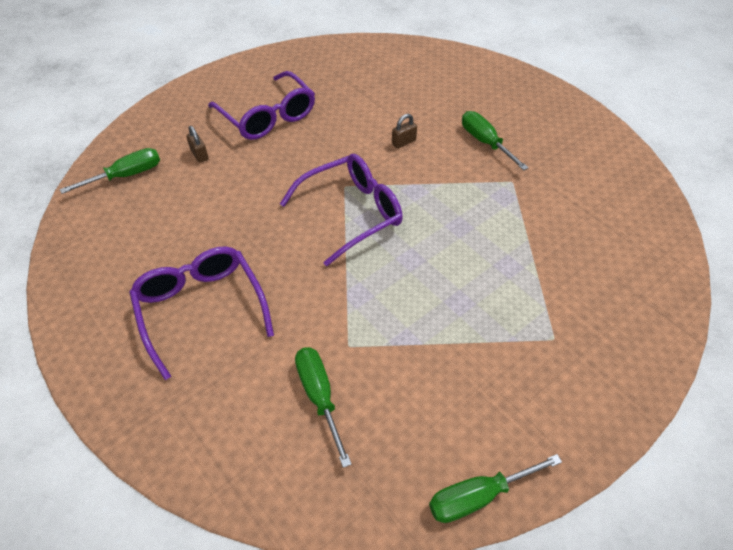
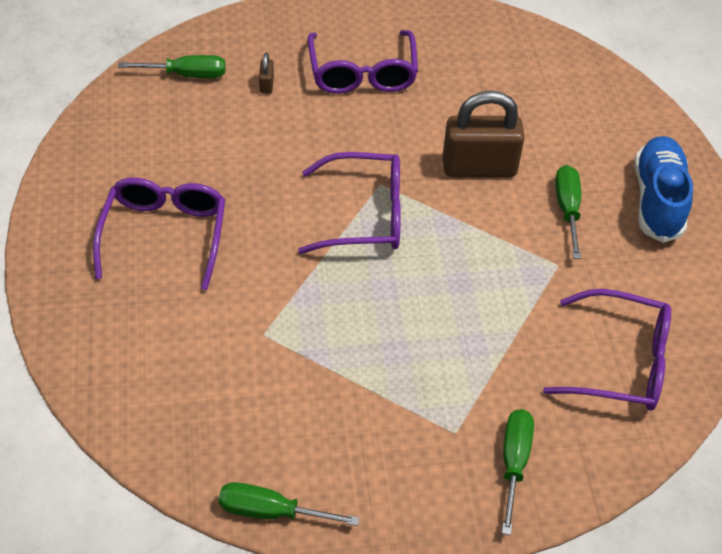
camera: 30 degrees right, 0 degrees up
(319, 397) = (206, 362): green screwdriver -> green screwdriver (514, 463)
(403, 142) = (479, 167): brown padlock -> brown padlock, size x2.48
(533, 111) = (657, 200): none -> blue shoe
(610, 225) = (620, 362): none -> purple glasses

